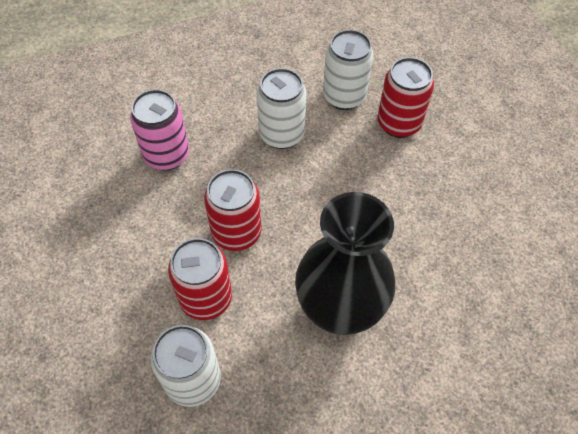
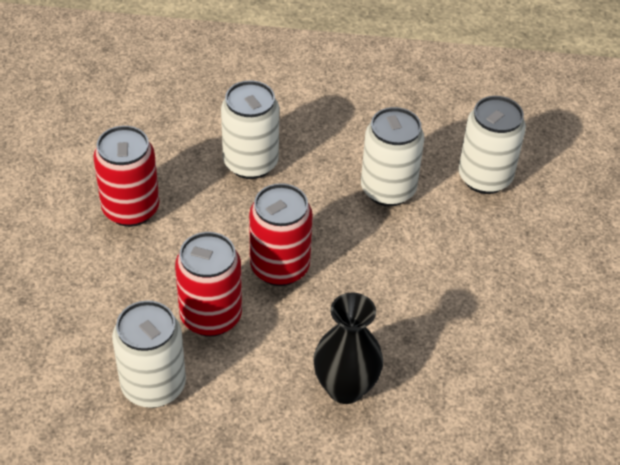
camera: 25 degrees right, 10 degrees down
(166, 155) = (250, 163): pink can -> white can
(339, 310) = (345, 388): black vase -> black vase, size x0.61
(399, 123) = (532, 230): red can -> red can (131, 209)

